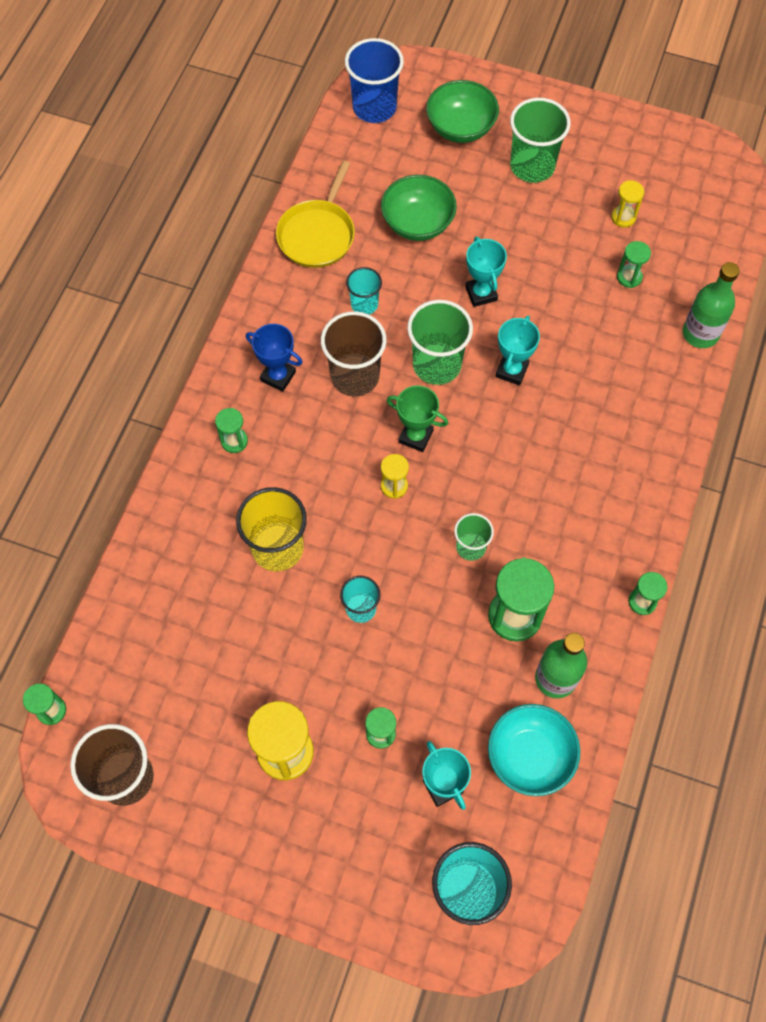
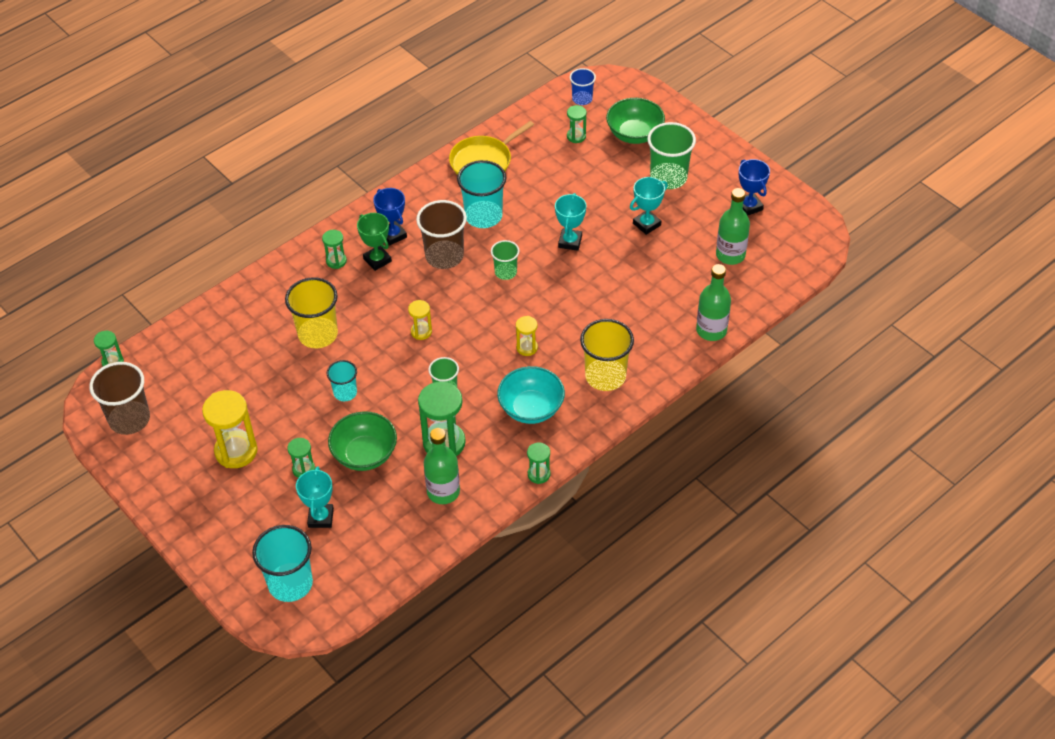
camera: 30 degrees right, 15 degrees down
(364, 304) = (483, 216): turquoise cup -> turquoise cup, size x1.74
(374, 107) = (582, 99): blue cup -> blue cup, size x0.57
(415, 436) = (458, 309): green trophy -> green trophy (377, 260)
(417, 223) = (558, 181): green bowl -> green bowl (364, 454)
(437, 365) = (505, 272): green cup -> green cup, size x0.57
(512, 370) = (555, 297): turquoise trophy -> turquoise trophy (646, 224)
(530, 756) = (391, 528): turquoise bowl -> turquoise bowl (531, 408)
(623, 217) = (711, 235): yellow hourglass -> yellow hourglass (527, 348)
(629, 277) = (686, 274): green hourglass -> green hourglass (576, 136)
(630, 443) = (605, 376): none -> yellow cup
(638, 165) = (749, 206): none -> blue trophy
(658, 232) = (730, 255): none -> green bottle

